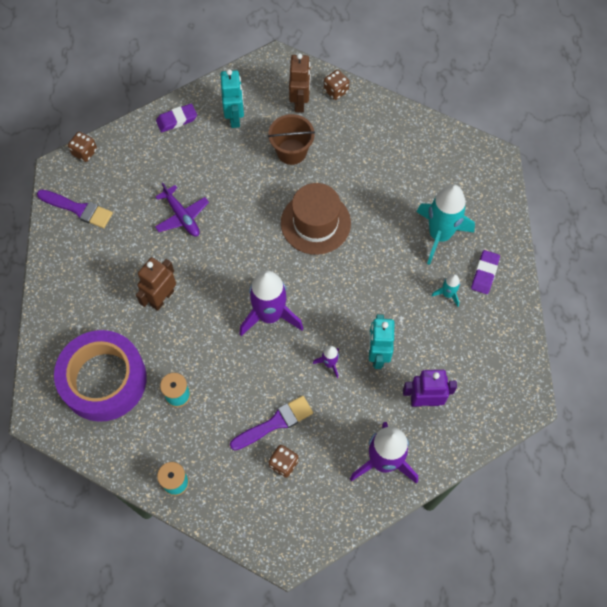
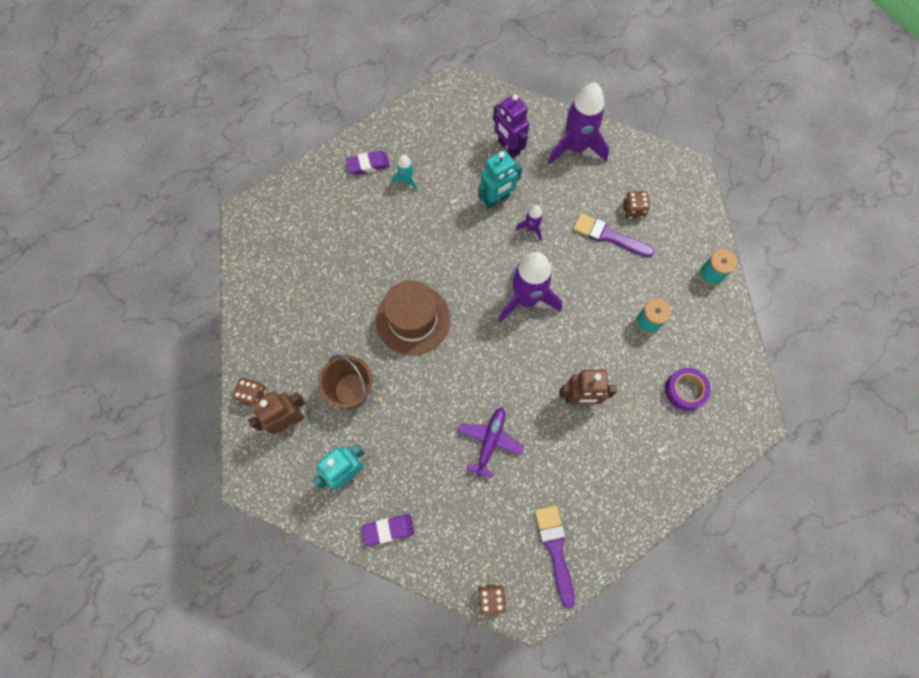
camera: 125 degrees left, 5 degrees up
(103, 380) = (685, 390): purple tape -> purple tape, size x0.46
(177, 120) = (388, 530): purple eraser -> purple eraser turned 45 degrees counterclockwise
(440, 235) = (355, 215): turquoise rocket -> none

